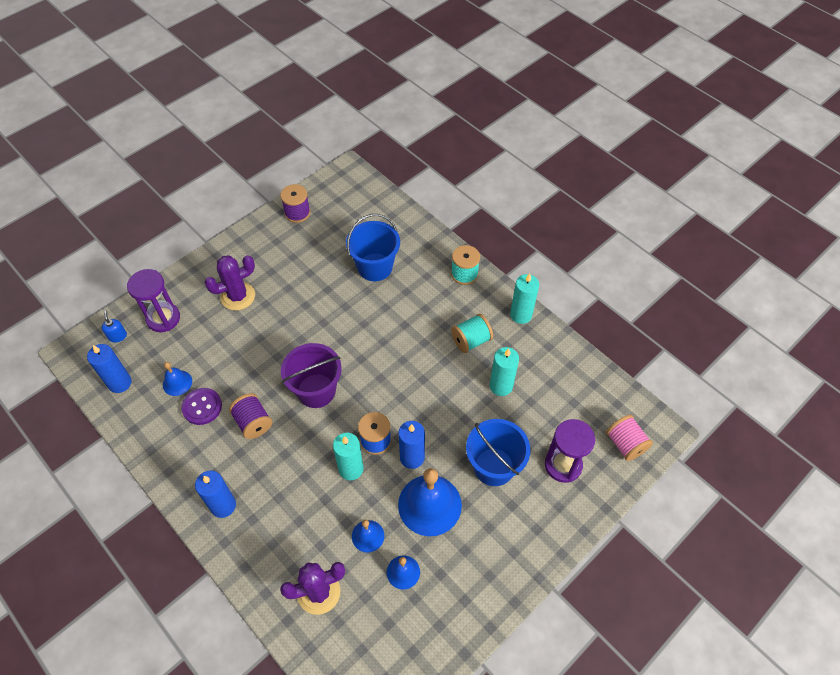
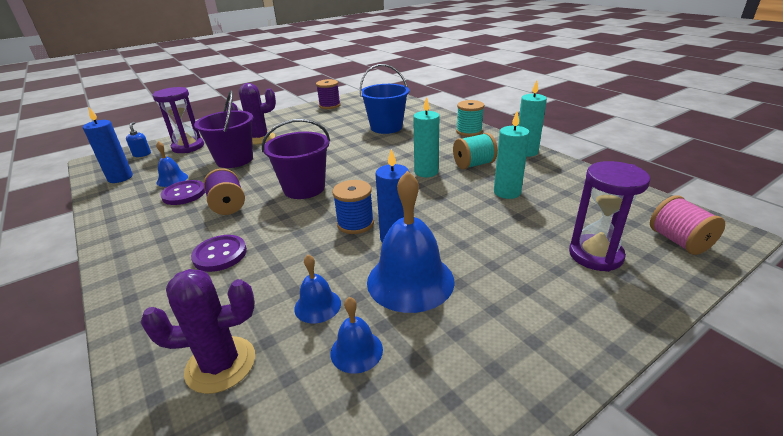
camera: 10 degrees right, 25 degrees down
(223, 505) = (152, 265): blue candle -> none
(227, 343) = (234, 160): none -> purple bucket
(274, 489) = (220, 254): none -> purple button
(351, 469) = (318, 243): turquoise candle -> turquoise candle (426, 172)
(494, 467) = (500, 251): blue bucket -> none

